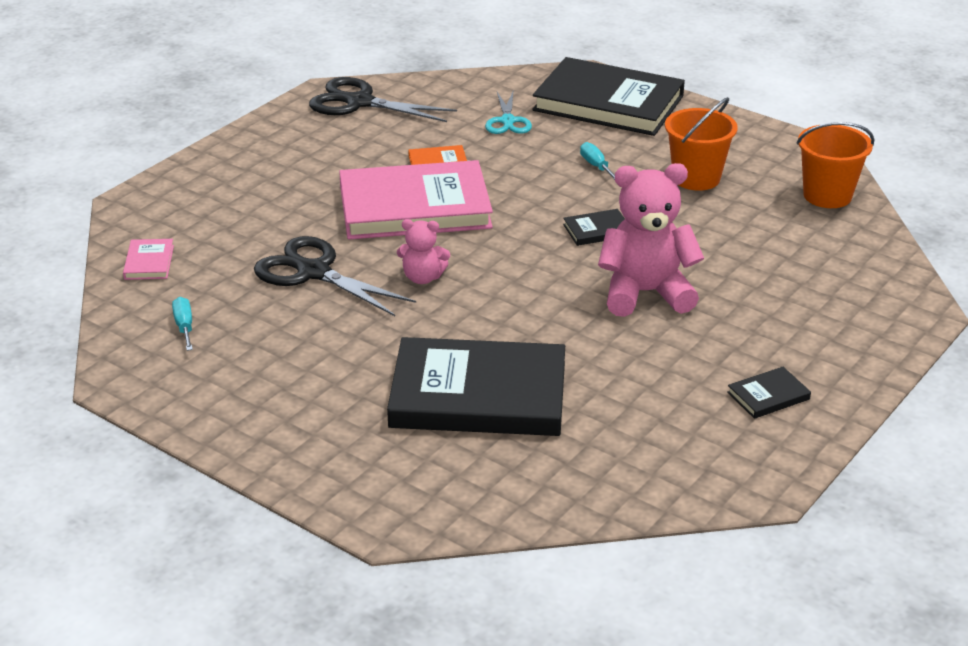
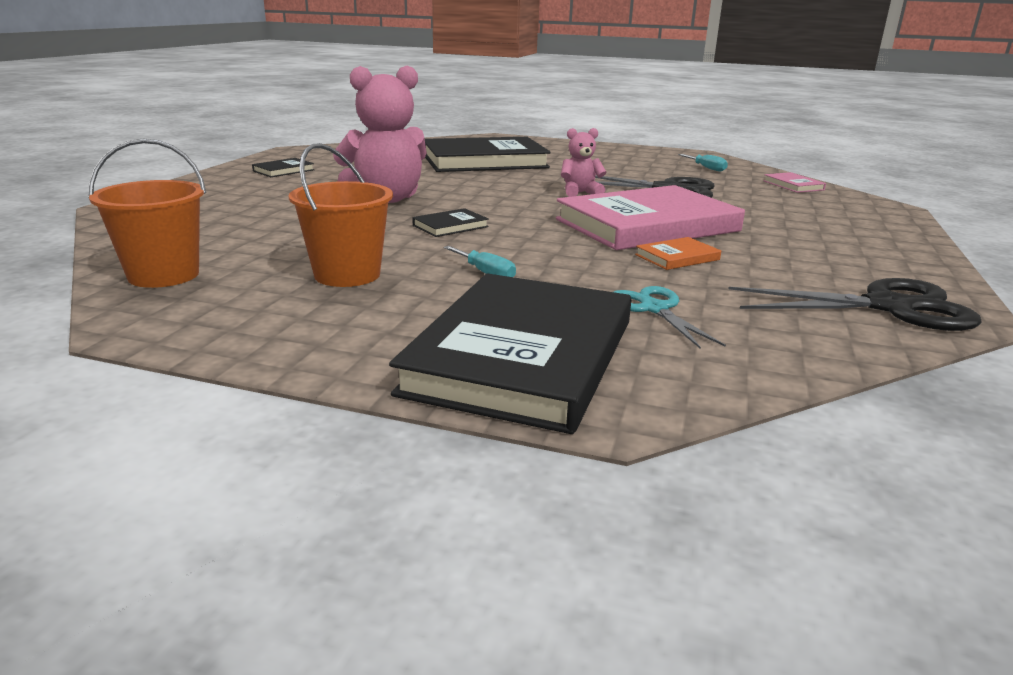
camera: 160 degrees right, 10 degrees down
(608, 103) = (523, 356): black book -> black book turned 75 degrees counterclockwise

